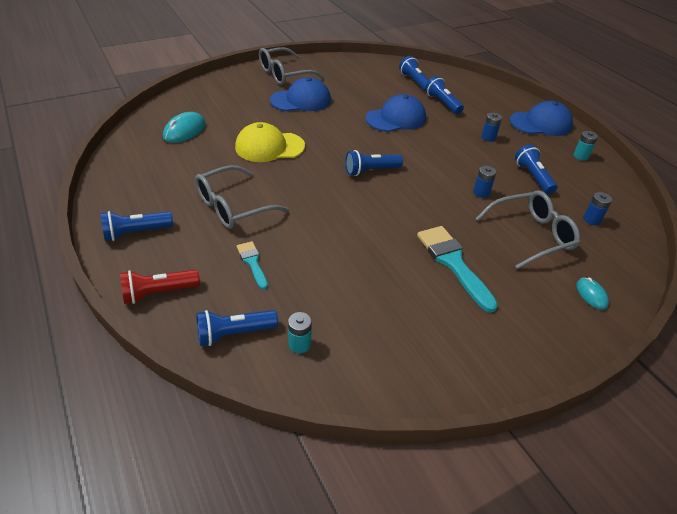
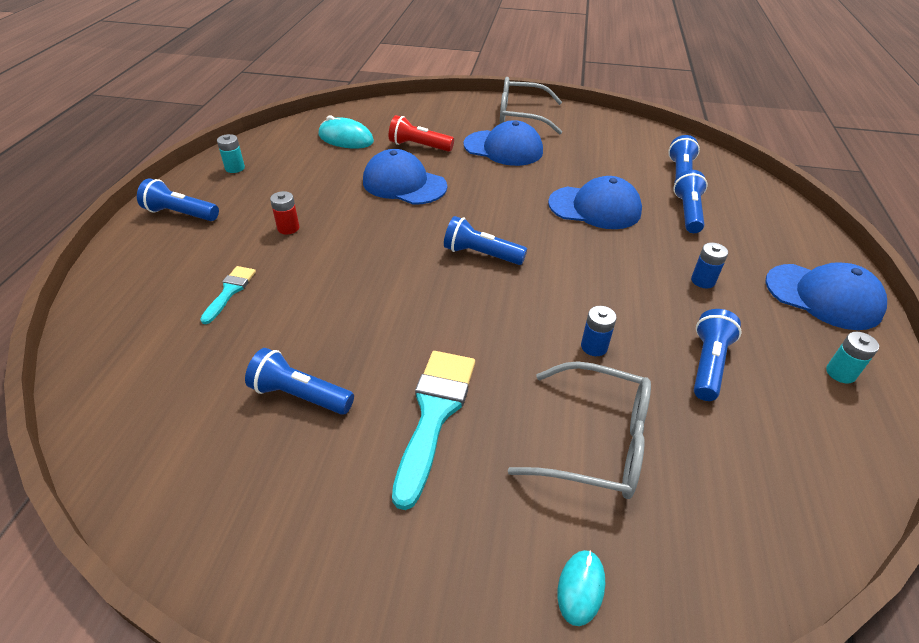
camera: 40 degrees right, 0 degrees up
(159, 293) = (122, 277): red flashlight -> red flashlight (419, 146)
(184, 131) = (346, 138): turquoise mouse -> turquoise mouse turned 45 degrees clockwise
(233, 207) = (288, 228): grey glasses -> red battery
(234, 333) = (120, 351): blue flashlight -> blue flashlight (300, 395)
(269, 147) = (404, 184): yellow cap -> blue cap
(299, 344) = (154, 400): turquoise battery -> turquoise battery (235, 168)
(591, 219) = (734, 476): blue battery -> none

